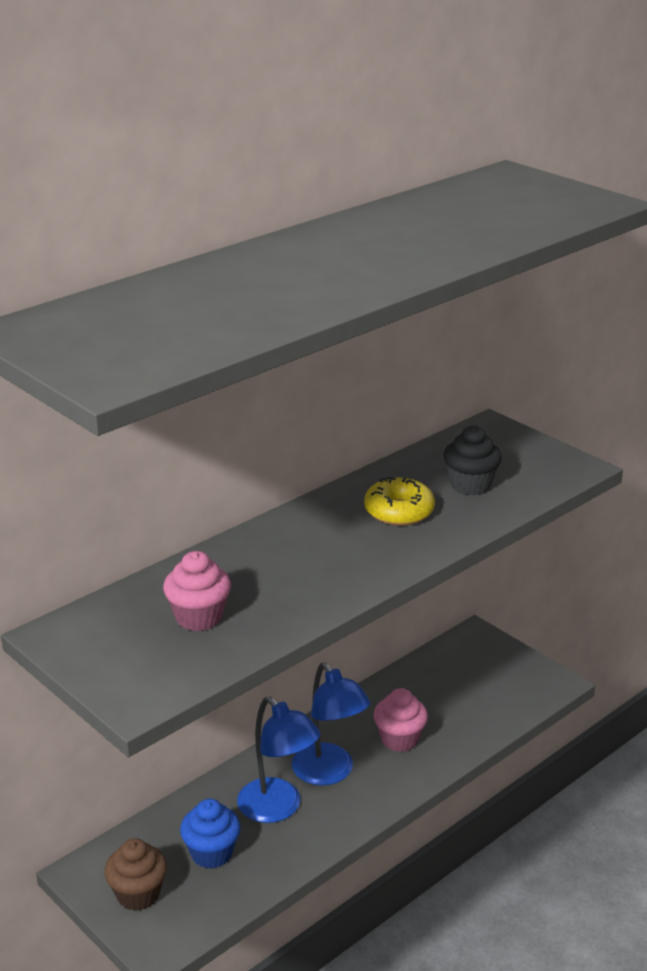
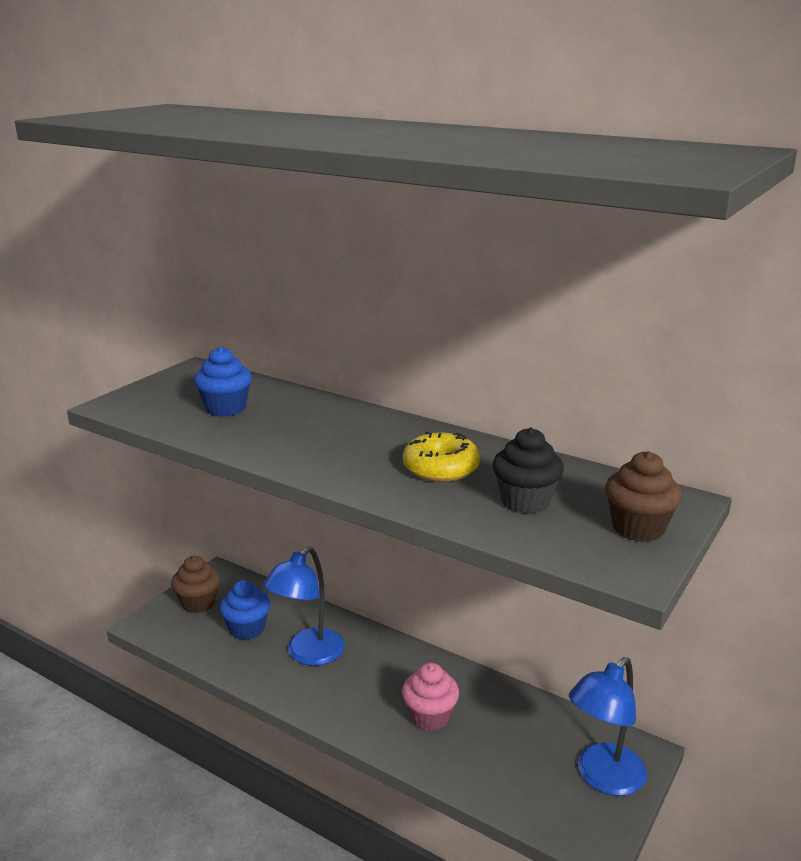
camera: 75 degrees right, 5 degrees down
(199, 617) = (225, 408): pink cupcake -> blue cupcake
(329, 773) = (363, 677): blue lamp -> blue lamp (603, 778)
(523, 451) = (638, 528): none -> brown cupcake

